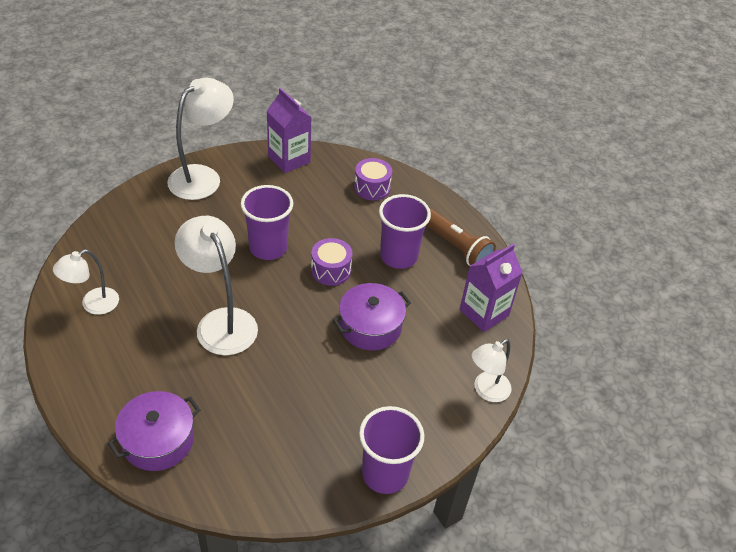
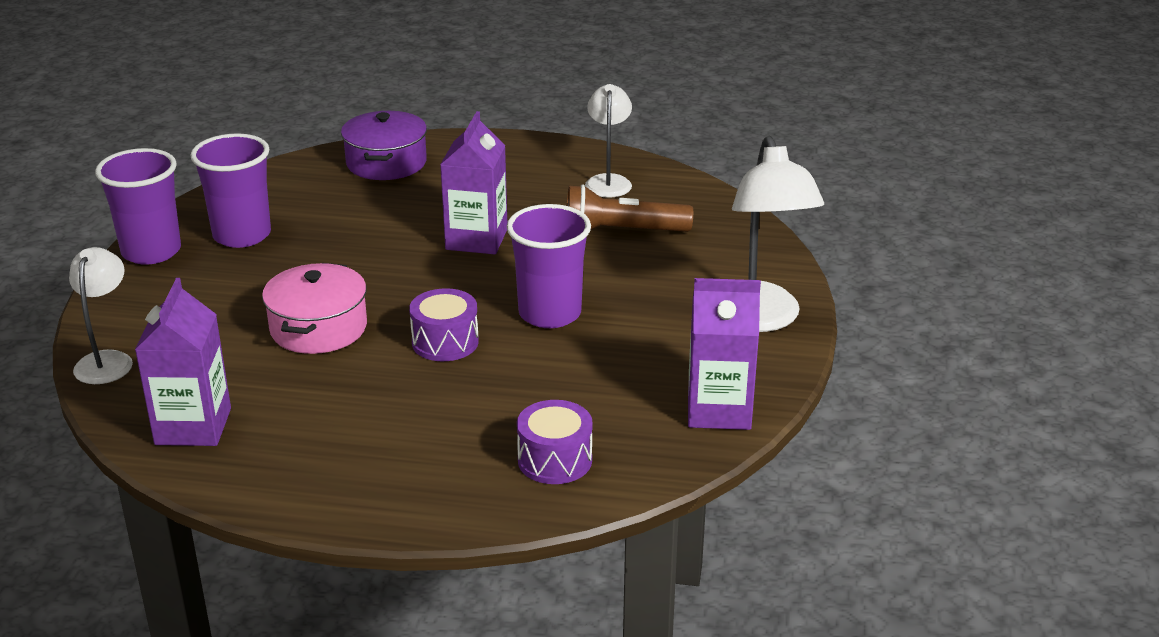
camera: 135 degrees right, 15 degrees down
(221, 322) = (476, 239): white lamp -> purple carton
(370, 326) = (318, 328): purple pot -> pink pot
(398, 256) = (388, 409): purple cup -> purple cup (242, 235)
(456, 247) = (326, 473): brown flashlight -> brown flashlight (621, 232)

